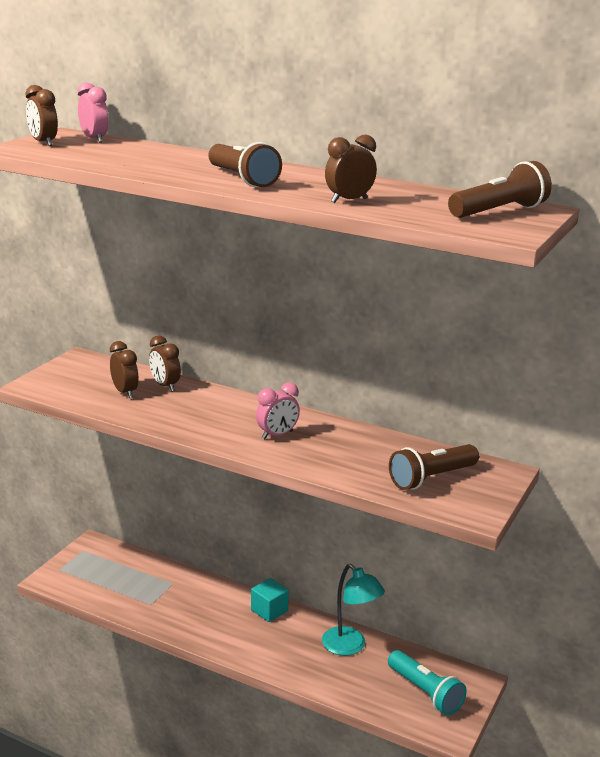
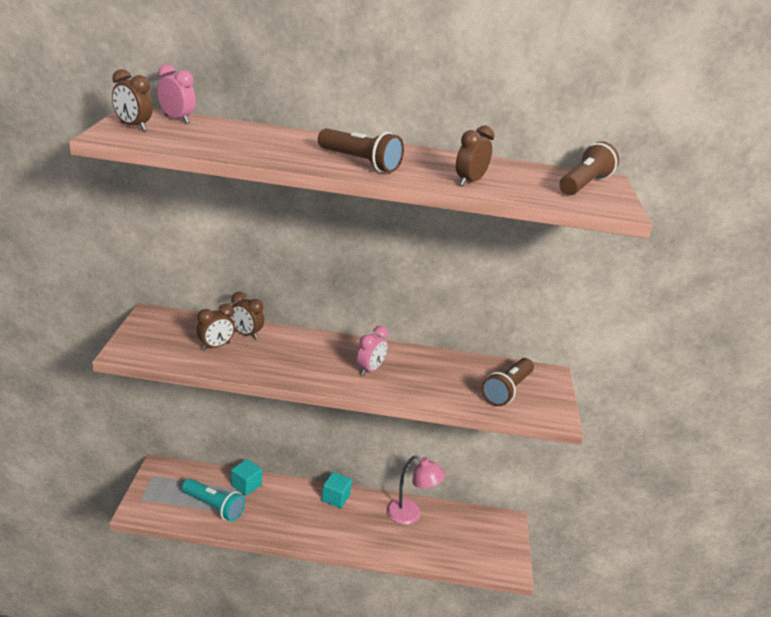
camera: 25 degrees left, 5 degrees up
(125, 392) = (215, 346): brown clock -> brown clock turned 105 degrees clockwise
(175, 578) = (246, 485): none -> turquoise cube
(350, 647) = (410, 515): turquoise lamp -> pink lamp
(425, 692) = (481, 540): turquoise flashlight -> turquoise flashlight (214, 506)

